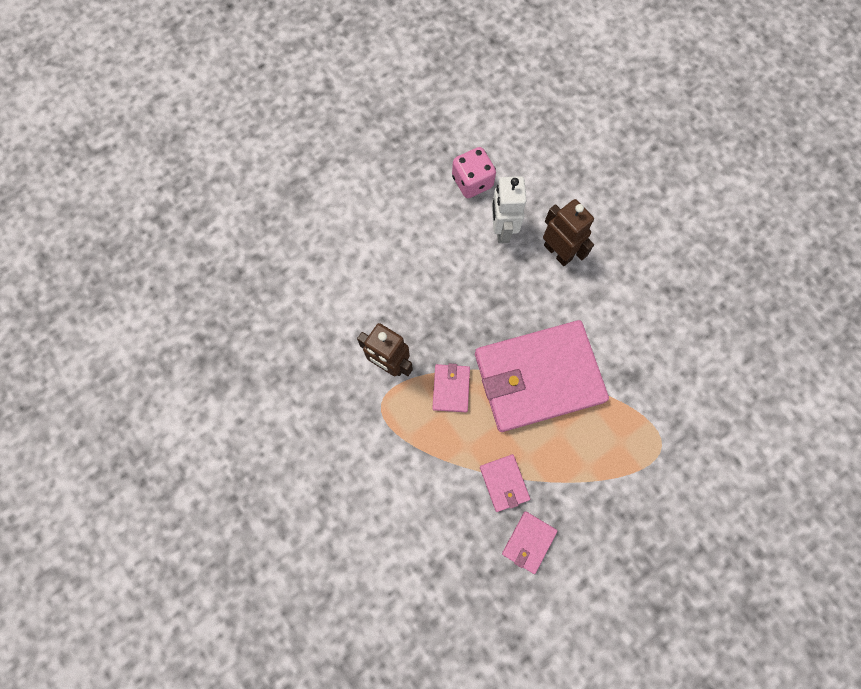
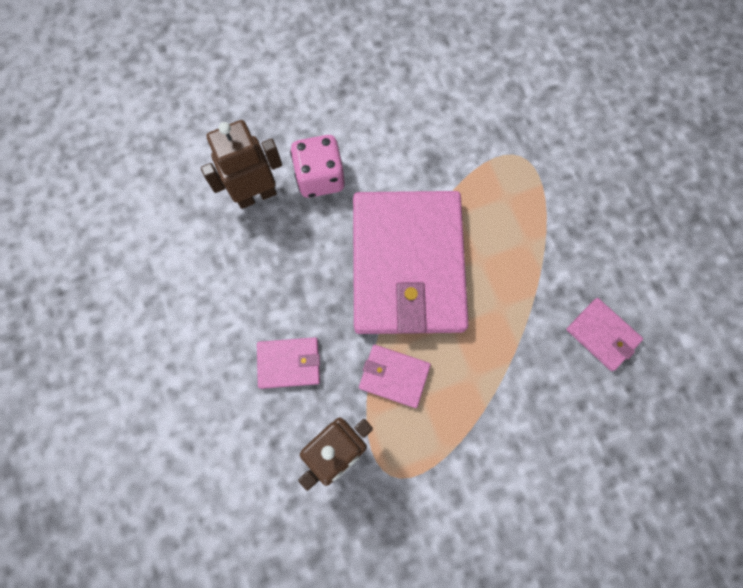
camera: 75 degrees left, 0 degrees up
(472, 182) = (122, 270): pink dice -> pink dice (320, 177)
(502, 229) = (202, 252): white robot -> none
(504, 483) = (527, 343): pink wallet -> pink wallet (289, 363)

